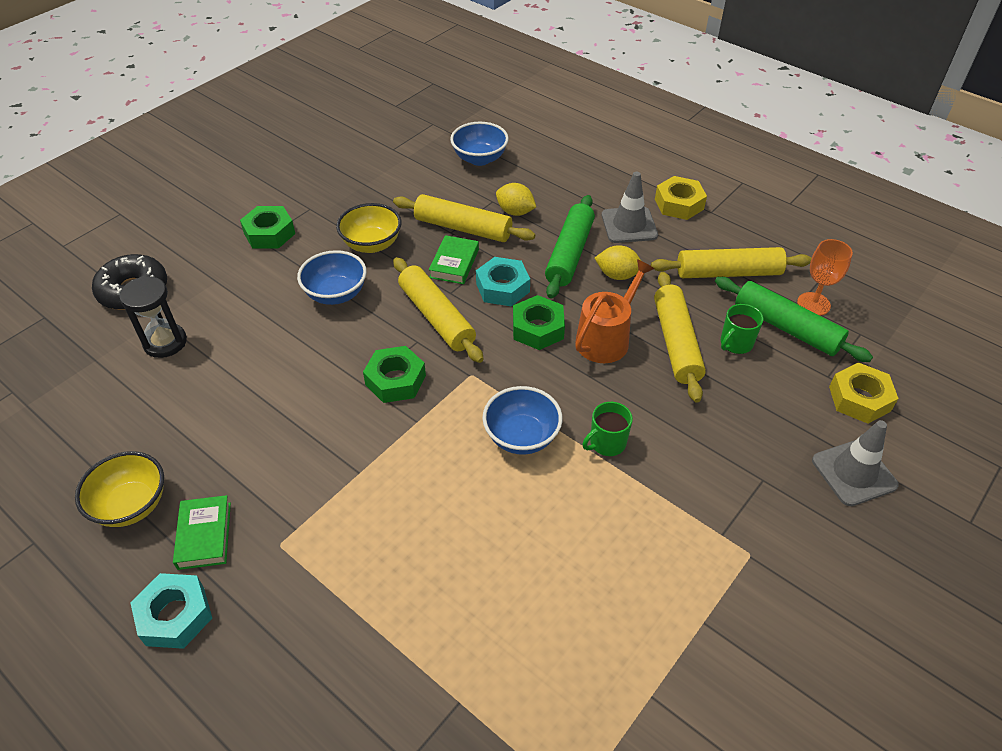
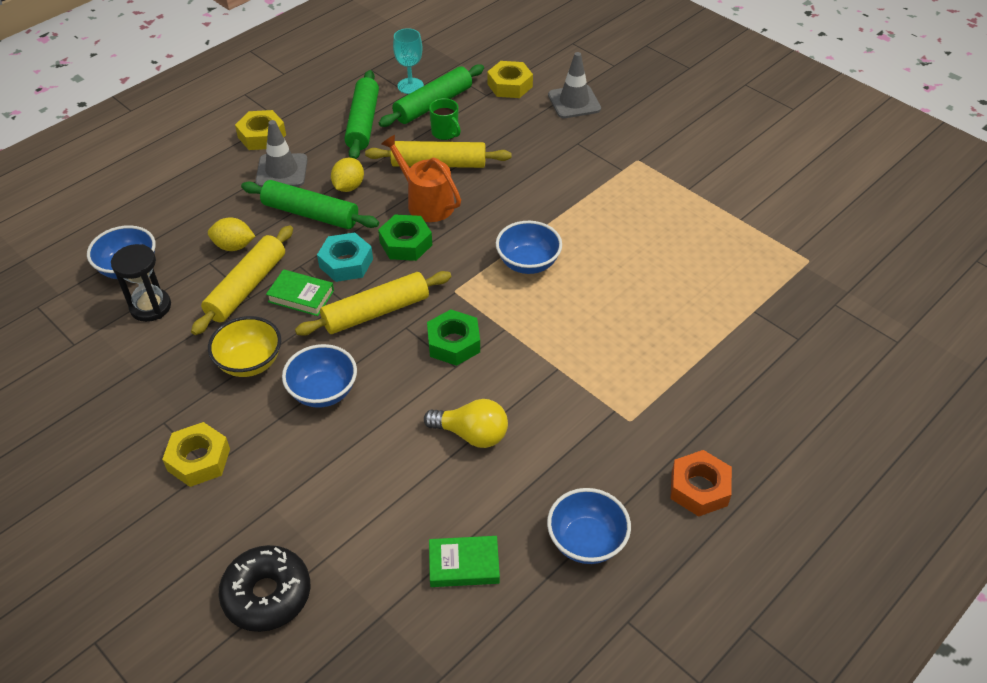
camera: 85 degrees left, 0 degrees up
(131, 505) = (586, 541): yellow bowl -> blue bowl
(165, 342) = (366, 545): black hourglass -> black hourglass (150, 307)
(175, 615) = (699, 488): turquoise nut -> orange nut
(204, 535) = (620, 476): green book -> green book (464, 564)
(269, 233) = (199, 460): green nut -> yellow nut
(275, 404) = (472, 434): none -> yellow light bulb
(515, 212) = (234, 246): yellow lemon -> yellow lemon turned 60 degrees clockwise
(606, 443) = (539, 215): green mug -> none
(728, 273) = (363, 122): yellow rolling pin -> green rolling pin
(813, 304) = (410, 86): orange goblet -> turquoise goblet

